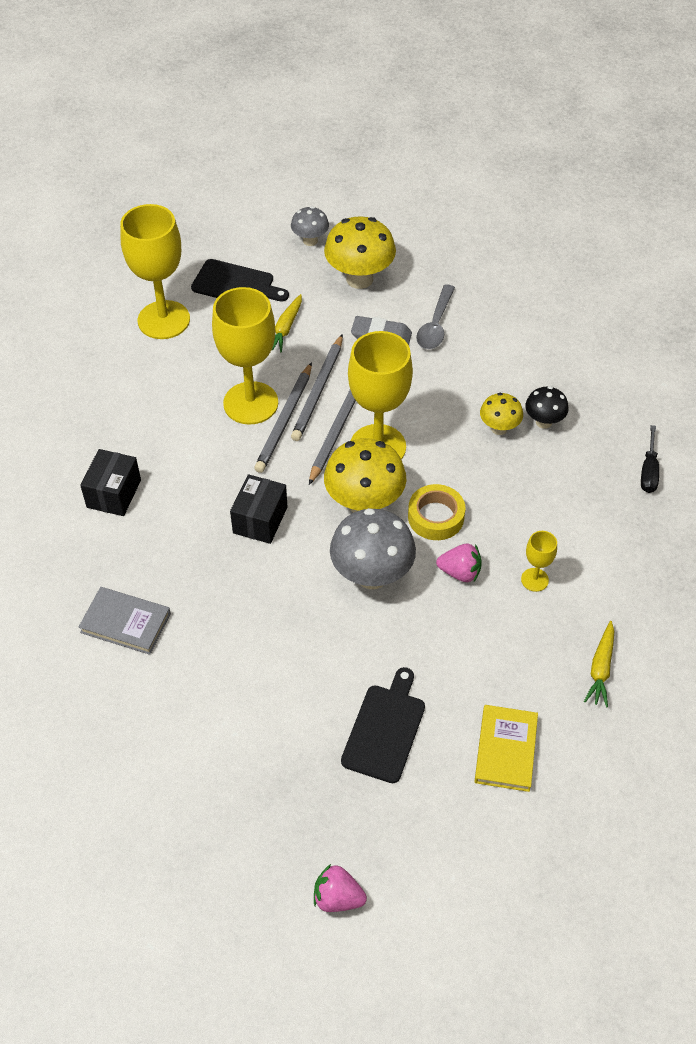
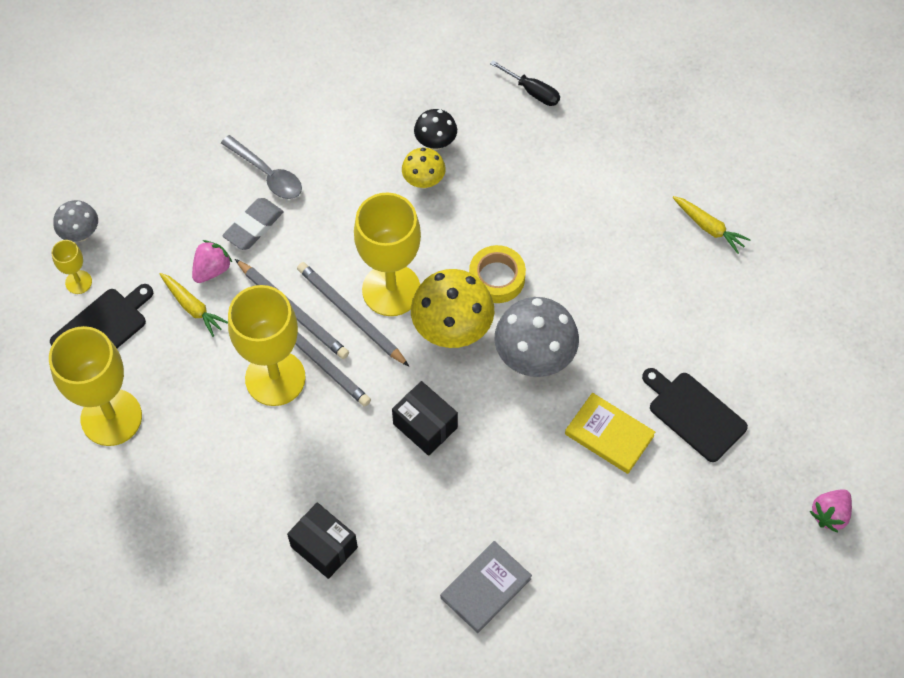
camera: 65 degrees left, 10 degrees up
(359, 279) = (164, 212): yellow mushroom -> none
(460, 572) = (565, 286): pink strawberry -> pink strawberry (212, 269)
(506, 750) = (752, 332): yellow book -> yellow book (609, 435)
(534, 580) = (601, 233): yellow goblet -> yellow goblet (78, 282)

